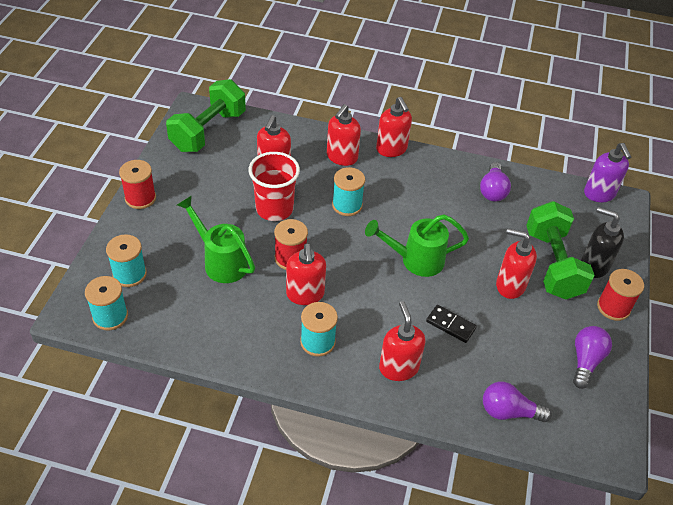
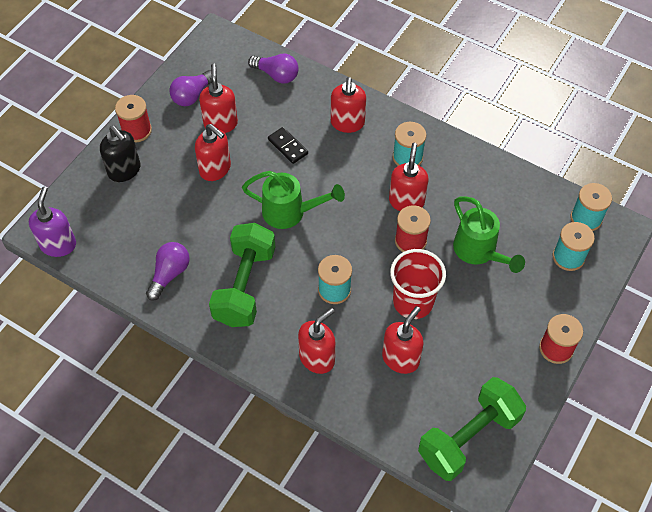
camera: 160 degrees left, 10 degrees up
(391, 149) = (254, 357): red soap dispenser -> red soap dispenser (220, 123)
(552, 264) = (162, 180): green dumbbell -> green dumbbell (245, 286)

